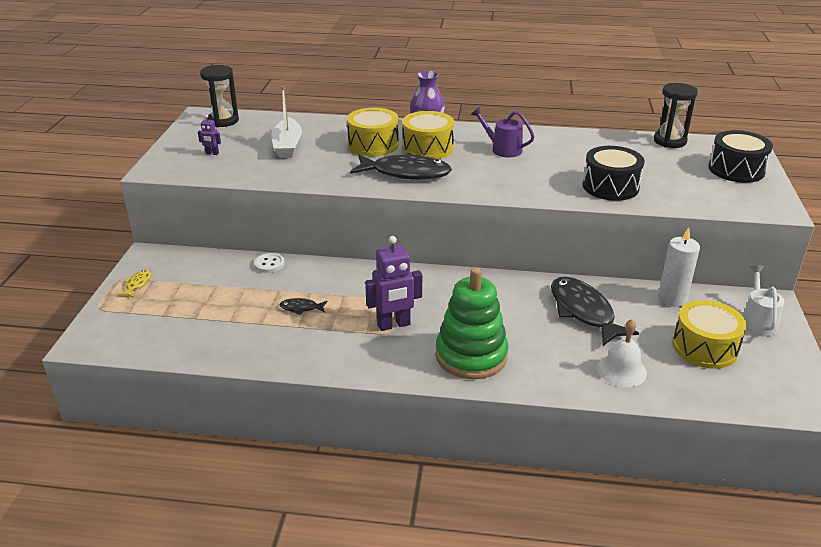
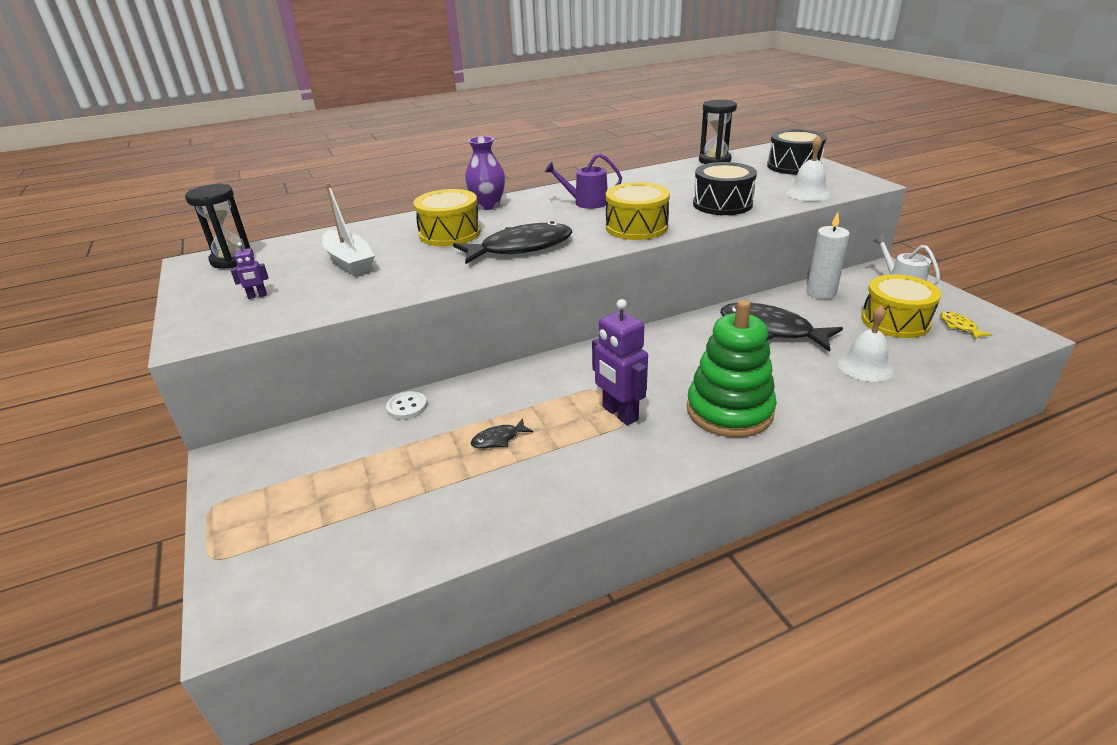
camera: 30 degrees left, 0 degrees up
(138, 284) = (247, 501): yellow fish -> yellow fish (959, 326)
(394, 325) = (619, 413): purple robot -> purple robot turned 105 degrees clockwise
(427, 148) = (512, 221): yellow drum -> yellow drum (636, 227)
(703, 201) = (808, 193): none -> white bell

